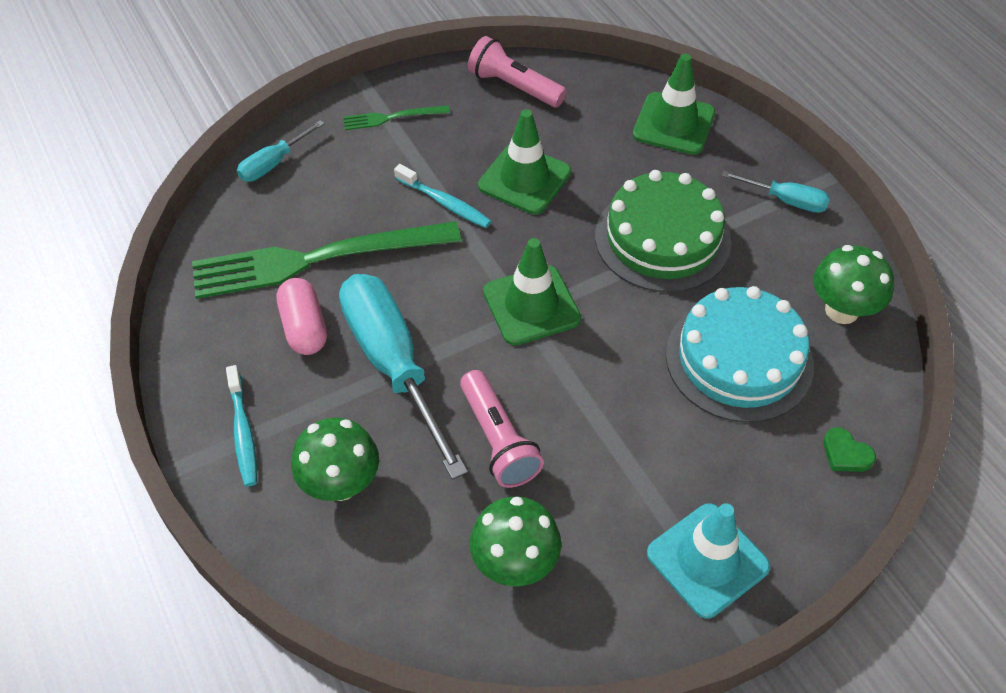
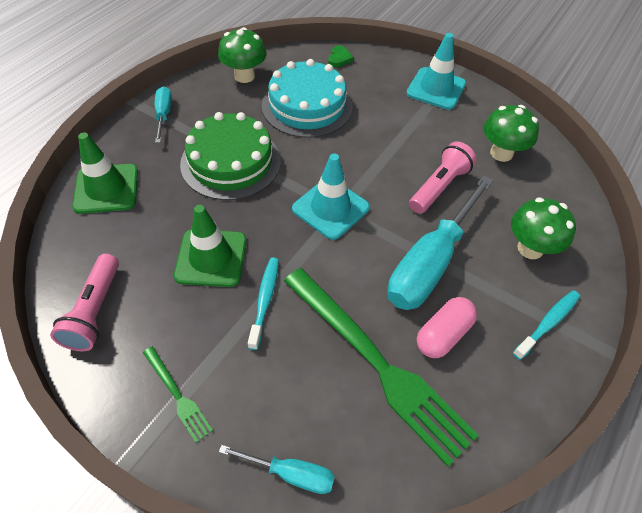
camera: 120 degrees left, 0 degrees up
(531, 305) = (330, 208): green traffic cone -> turquoise traffic cone

